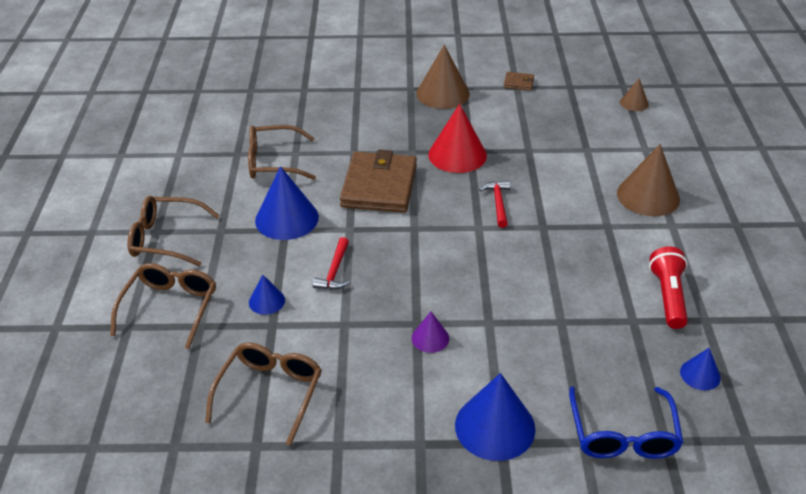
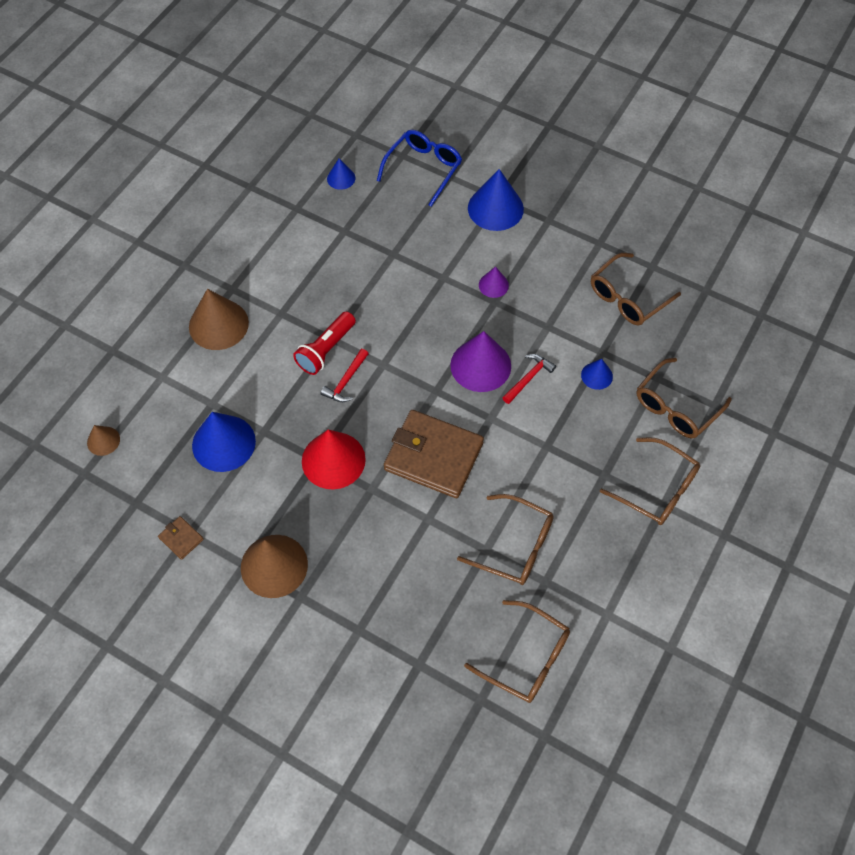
camera: 150 degrees left, 20 degrees up
(229, 115) = (526, 658): none -> brown glasses
(287, 218) = (539, 458): blue cone -> blue cone (223, 443)
(379, 186) = (433, 456): brown wallet -> brown wallet turned 75 degrees clockwise
(388, 262) = (480, 365): none -> purple cone
(668, 296) = (302, 235): red flashlight -> red flashlight (326, 350)

